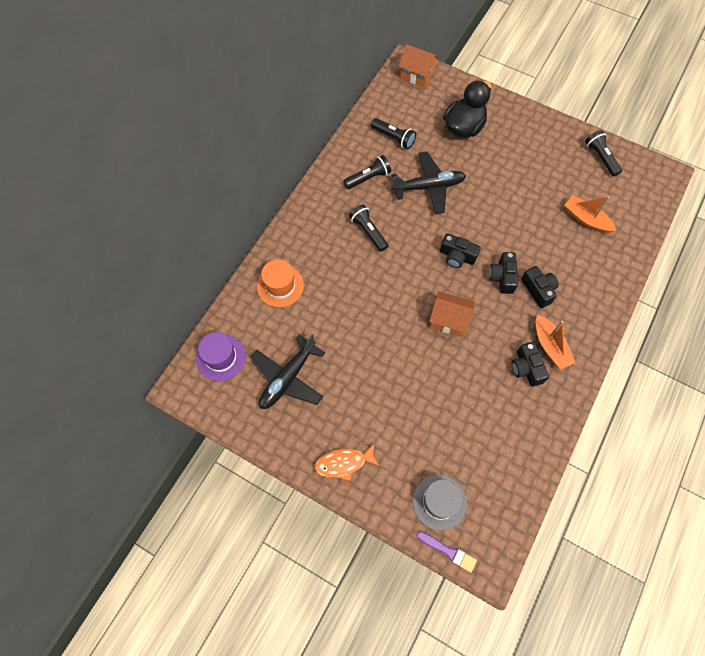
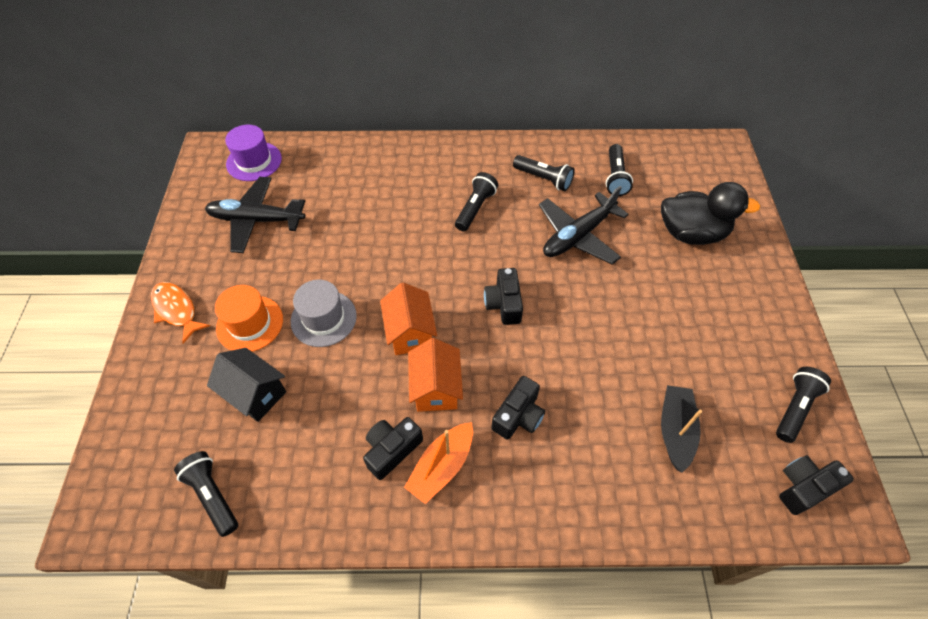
camera: 60 degrees right, 10 degrees down
(280, 286) = (360, 168): orange hat -> orange hat (250, 324)
(417, 75) = (719, 161): orange house -> orange house (436, 388)
(429, 187) = (578, 236): black plane -> black plane turned 90 degrees clockwise
(439, 502) = (160, 426): grey hat -> grey hat (323, 318)
(445, 433) = (255, 394): none -> black house
(448, 551) = (97, 464): purple brush -> none
(502, 277) = (508, 365): black camera -> black camera (803, 487)
(506, 483) = (212, 495): none -> black flashlight
(586, 219) = (675, 430): orange boat -> black boat

